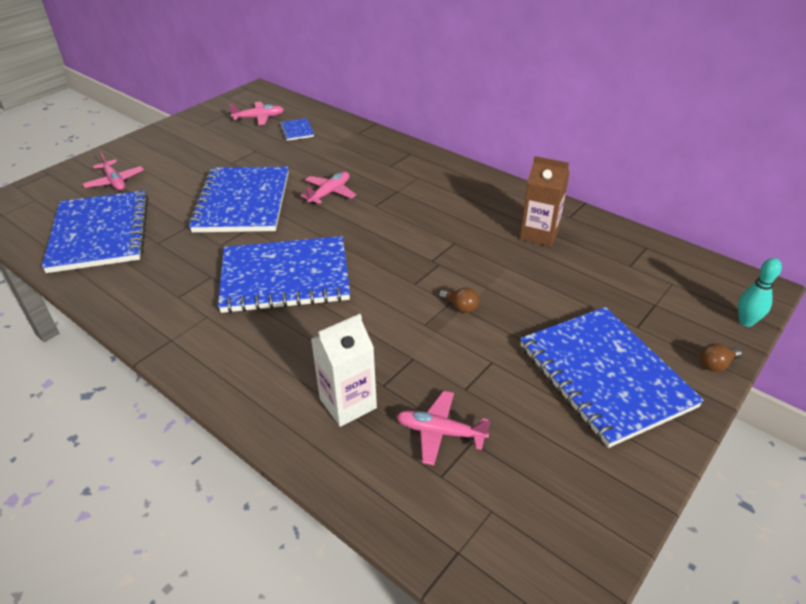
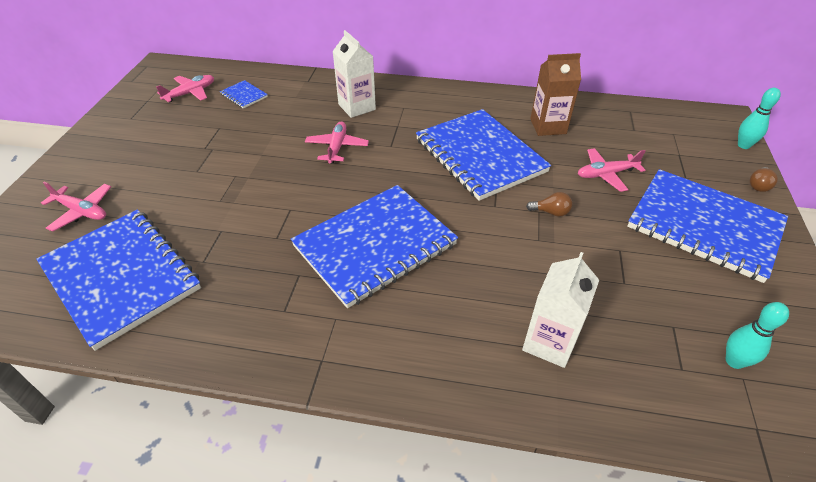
camera: 30 degrees left, 5 degrees up
(243, 202) = (257, 185): blue notebook -> blue notebook (480, 155)
(378, 165) = (357, 107): none -> white carton
(440, 432) = (643, 331): pink plane -> pink plane (606, 174)
(498, 494) = (734, 361): none -> turquoise bowling pin

